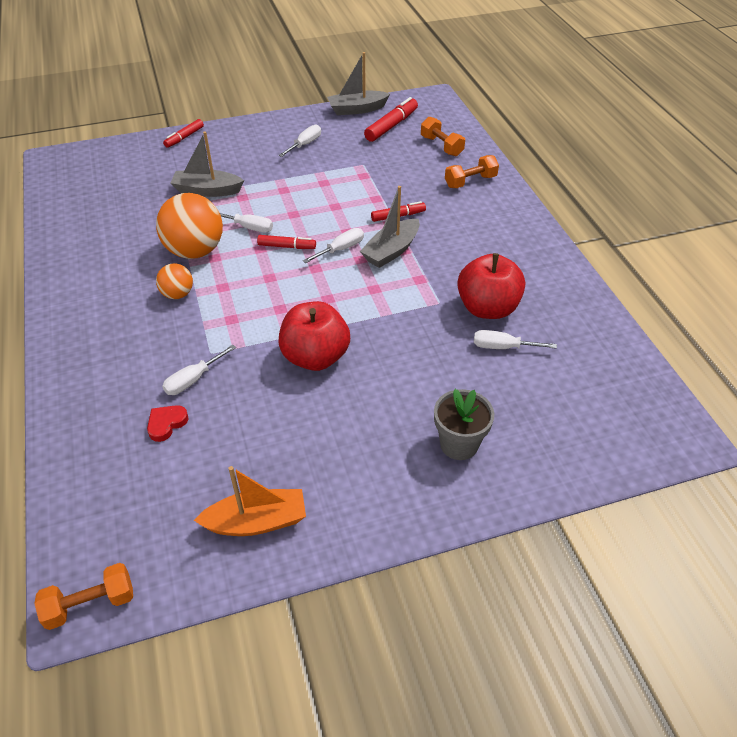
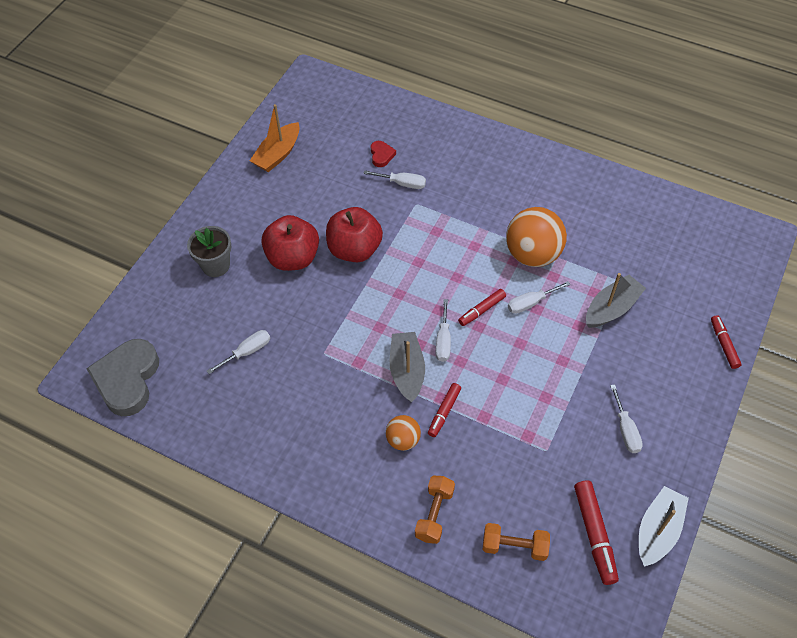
camera: 135 degrees right, 10 degrees up
(90, 604) = (307, 81): orange dumbbell -> none
(177, 294) = (491, 219): orange ball -> orange ball (403, 440)
(193, 380) = (402, 183): white screwdriver -> white screwdriver turned 105 degrees clockwise
(487, 308) = (286, 376): red apple -> red apple (293, 258)
(637, 402) = (127, 379): none -> grey heart

